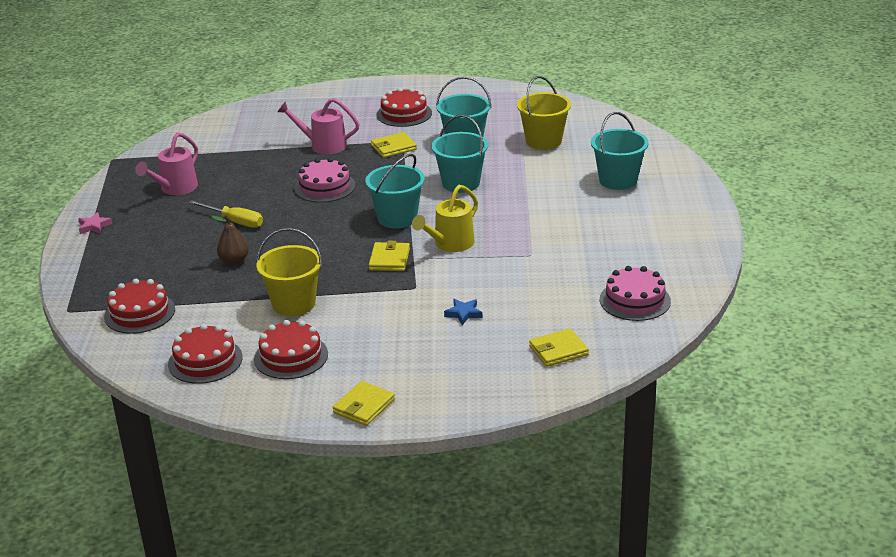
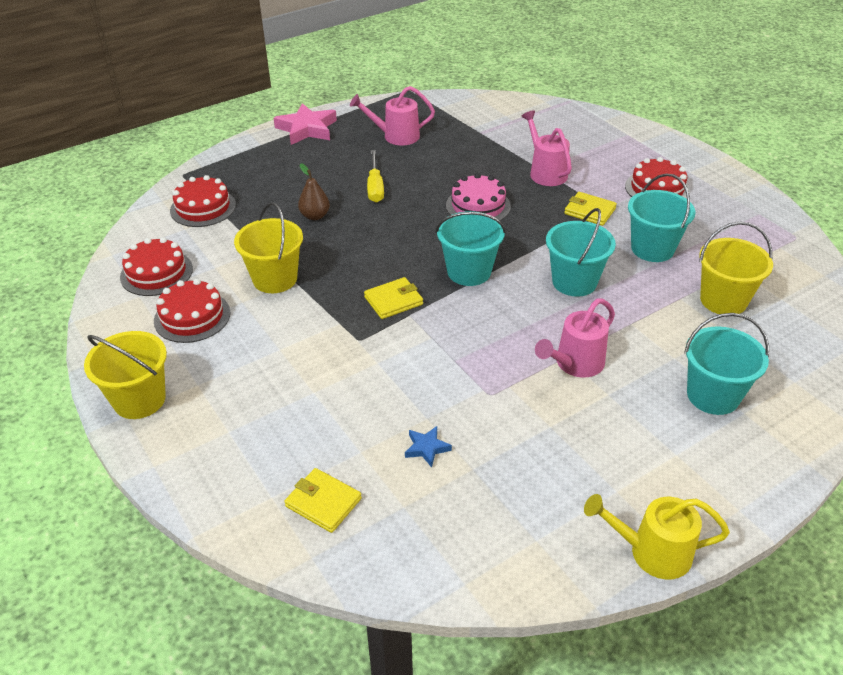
camera: 55 degrees right, 10 degrees up
(94, 226) = (307, 129): pink star -> pink star, size x2.03
(364, 406) = (139, 400): yellow wallet -> yellow bucket
(450, 244) = (455, 327): yellow watering can -> yellow watering can (651, 552)
(463, 313) = (339, 395): blue star -> blue star (427, 448)
(539, 214) = (574, 364): none -> pink watering can
(635, 300) = (473, 527): pink cake -> none

